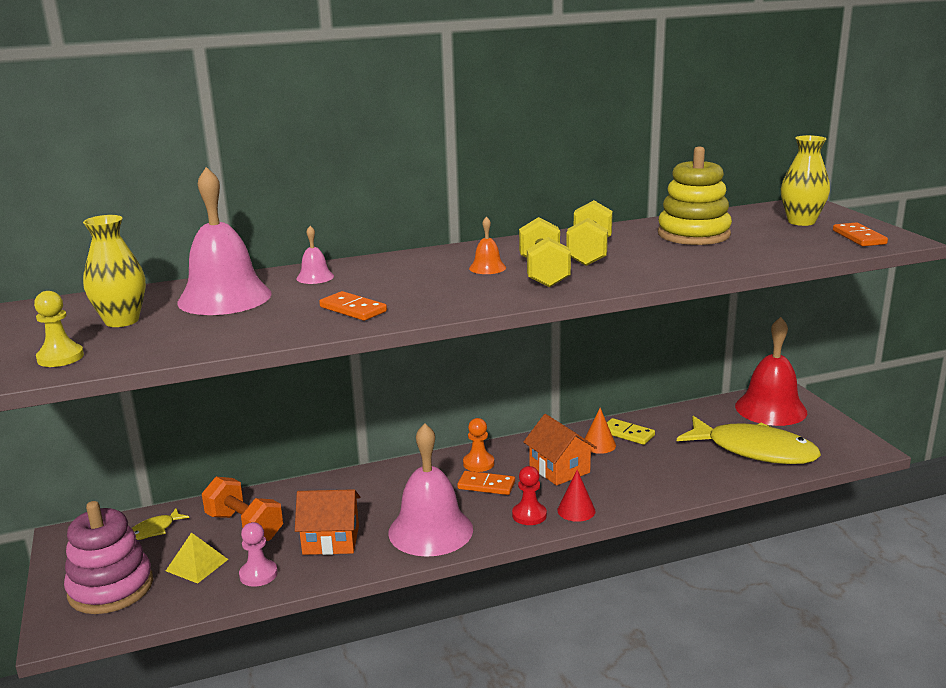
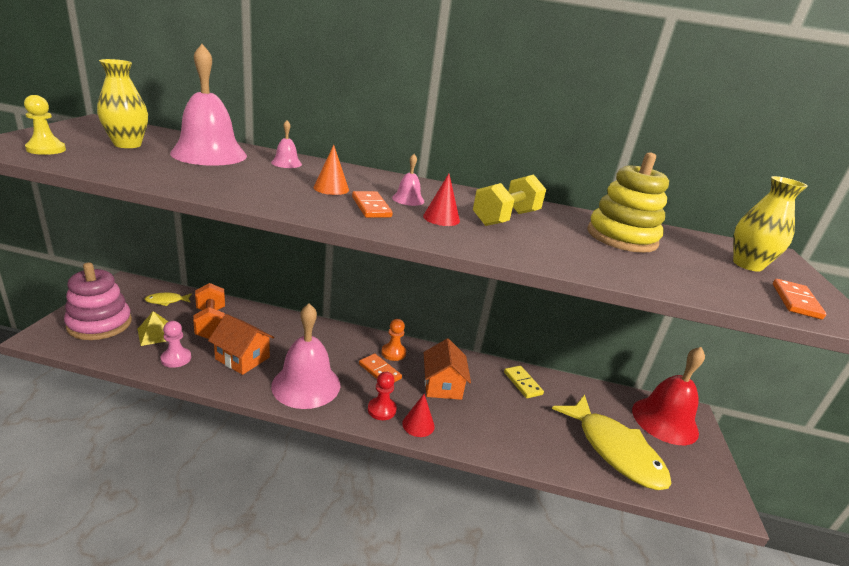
camera: 25 degrees right, 5 degrees up
(353, 309) = (260, 189): orange domino -> orange domino (371, 207)
(487, 268) = (408, 199): orange bell -> pink bell
(543, 273) = (441, 218): yellow dumbbell -> red cone
(599, 445) = (492, 381): orange cone -> orange cone (331, 188)

